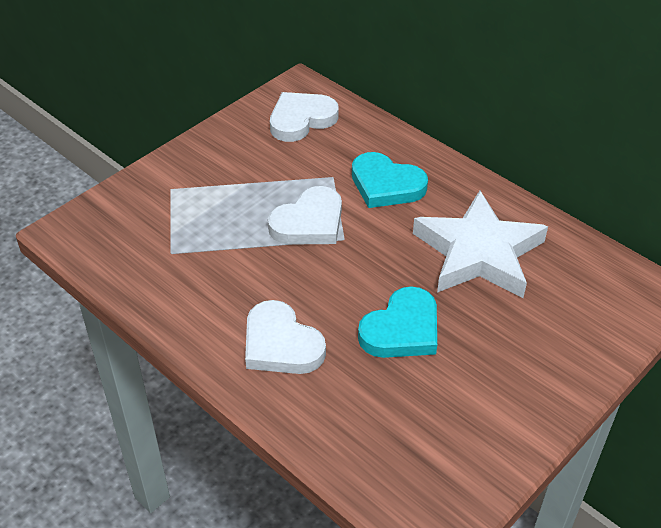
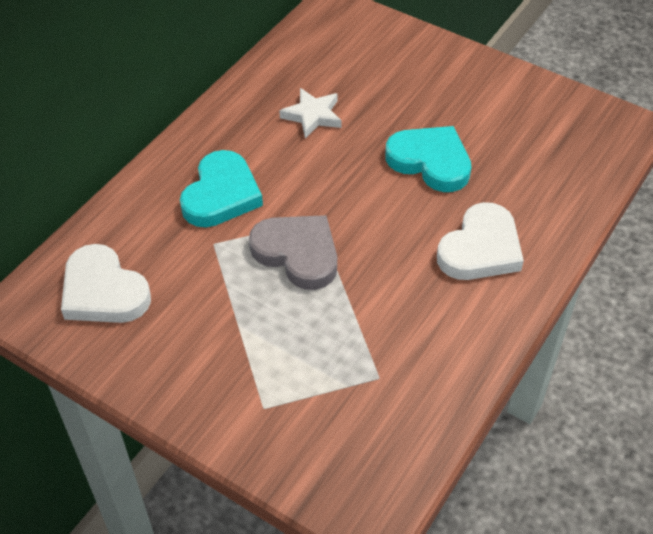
camera: 100 degrees left, 5 degrees up
(309, 222) = (297, 253): white heart -> grey heart
(478, 253) = (312, 116): white star -> white star, size x0.47

